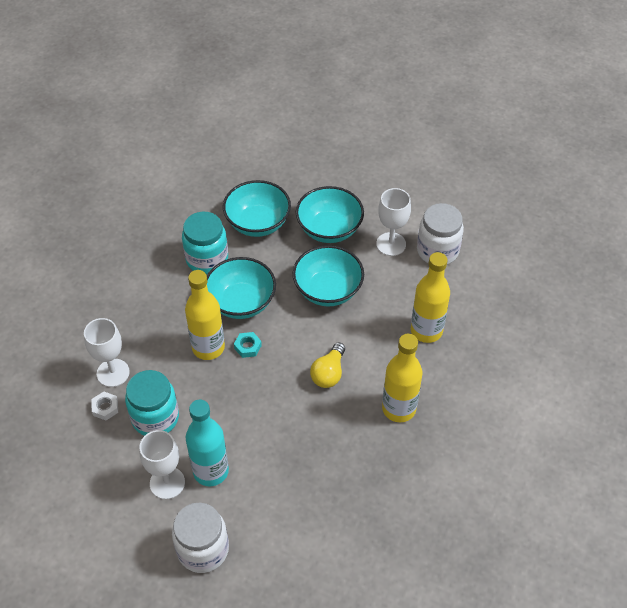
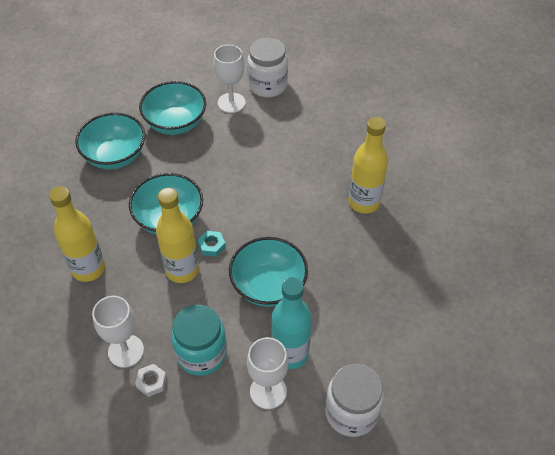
camera: 45 degrees left, 0 degrees up
(207, 259) = (104, 209): turquoise jar -> none
(328, 290) = (224, 163): turquoise bowl -> turquoise bowl (268, 286)
(328, 373) = (291, 217): yellow light bulb -> none
(426, 331) = (321, 140): yellow bottle -> yellow bottle (88, 269)

